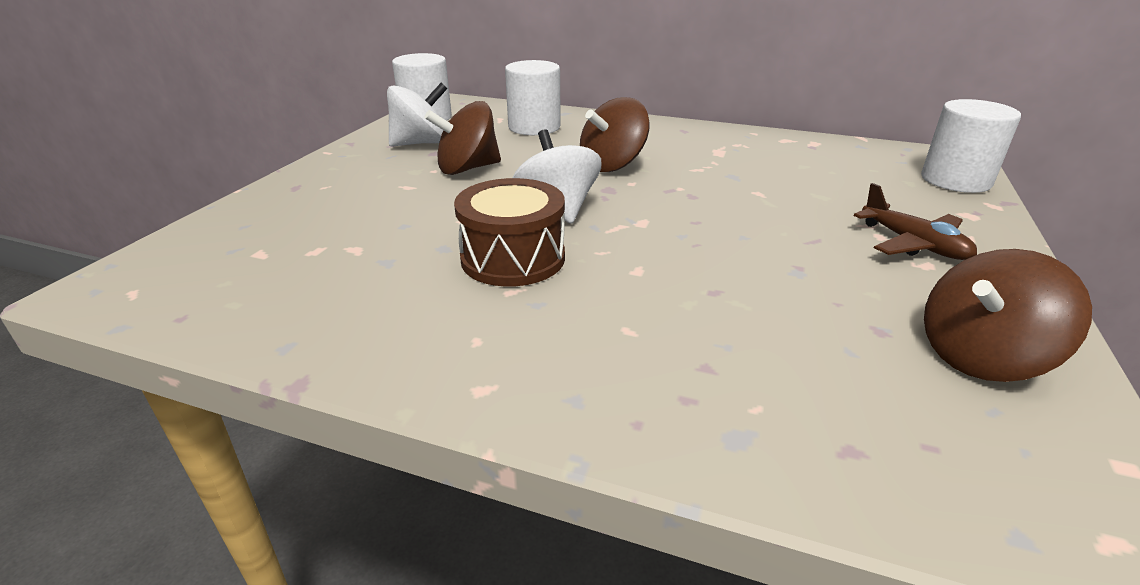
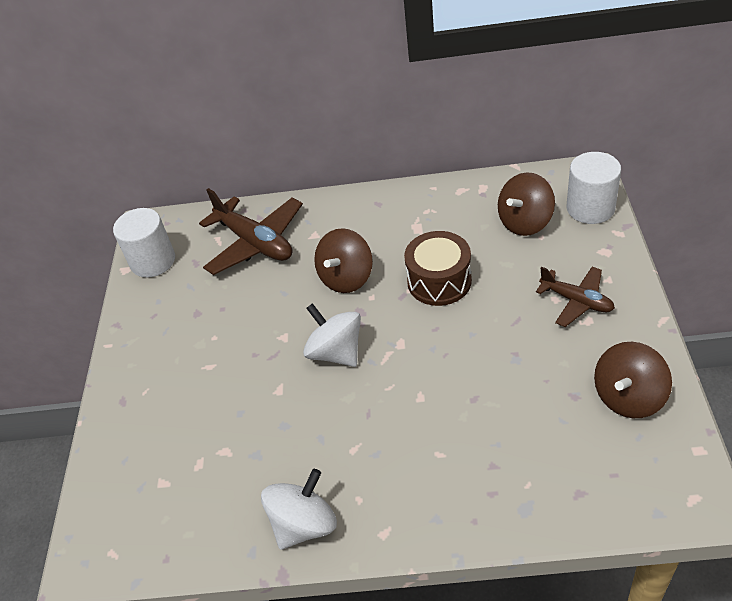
camera: 15 degrees left, 15 degrees up
(421, 143) = (177, 303): white spinning top -> white spinning top (304, 524)
(467, 168) = (239, 325): brown spinning top -> brown spinning top (525, 222)
(513, 258) = (336, 417): brown drum -> brown drum (439, 281)
(534, 127) = (255, 243): white cylinder -> brown plane

